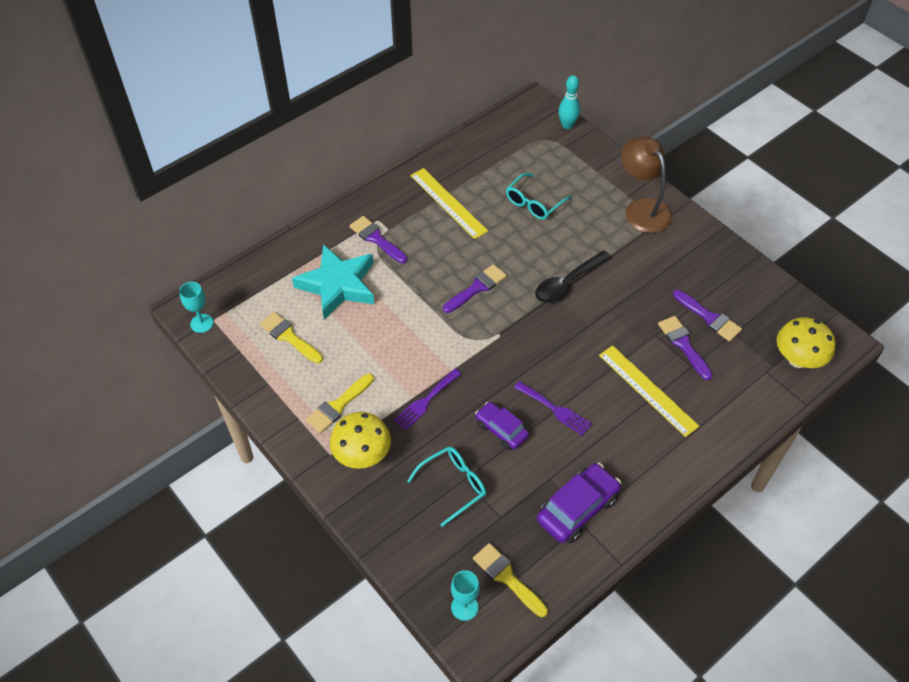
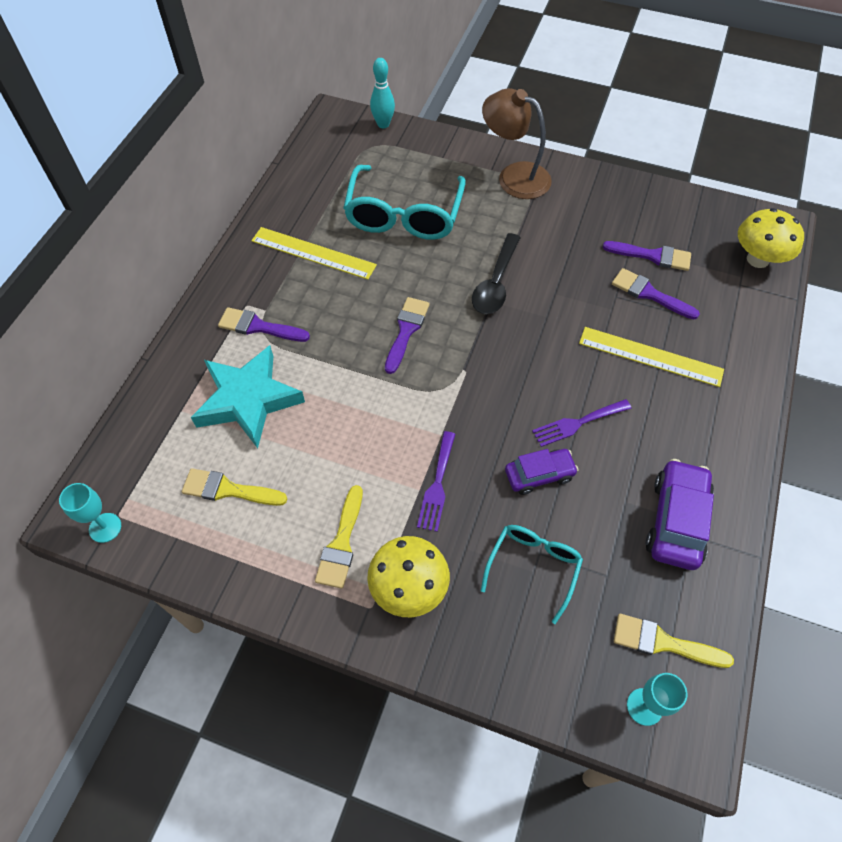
camera: 30 degrees left, 5 degrees up
(501, 430) = (539, 475): purple car -> purple car turned 150 degrees clockwise
(534, 203) = (404, 215): turquoise glasses -> turquoise glasses, size x1.74
(555, 409) = (577, 423): purple fork -> purple fork turned 150 degrees clockwise

